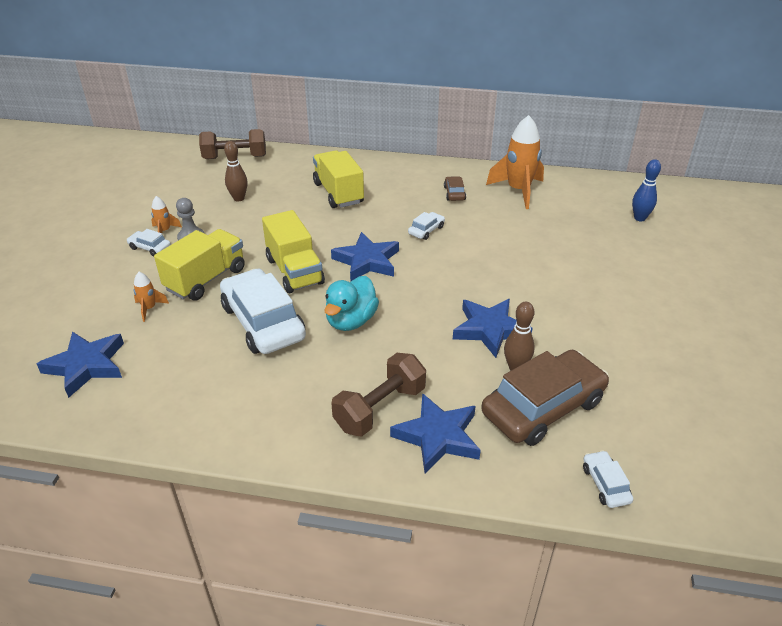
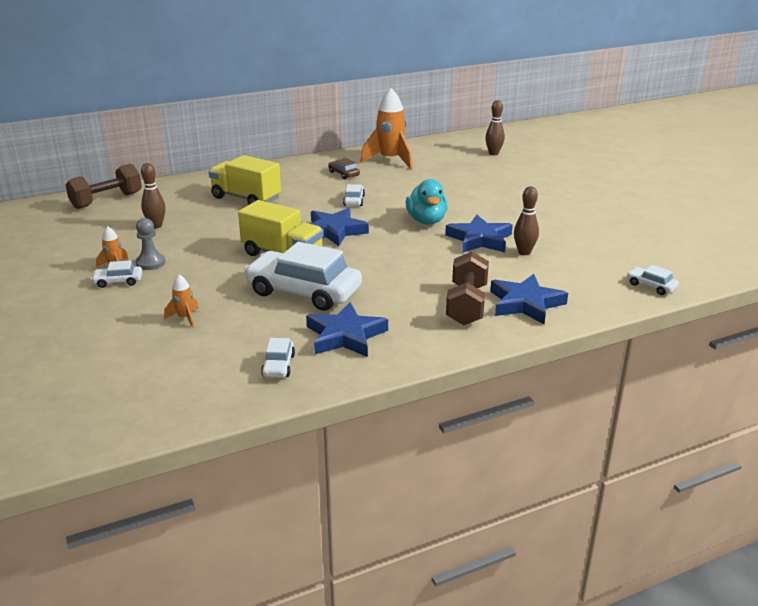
camera: 35 degrees left, 10 degrees down
(86, 365) = (183, 372): blue star -> blue star (345, 335)
(153, 396) = (278, 365): none -> white car
(206, 279) = (209, 283): yellow truck -> none
(351, 321) = (374, 267): turquoise duck -> turquoise duck (426, 221)
(543, 407) = (568, 265): brown car -> none
(639, 218) = (493, 153): blue bowling pin -> brown bowling pin

